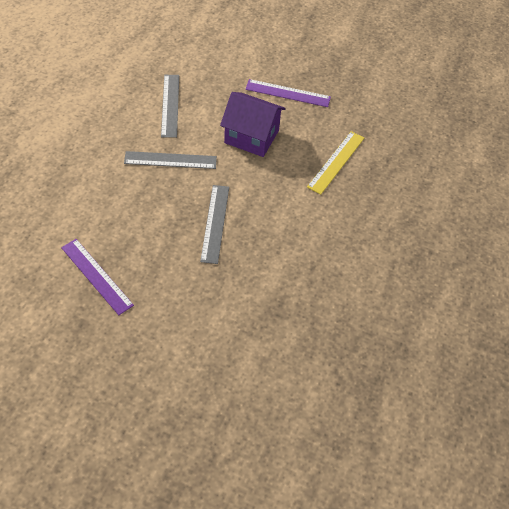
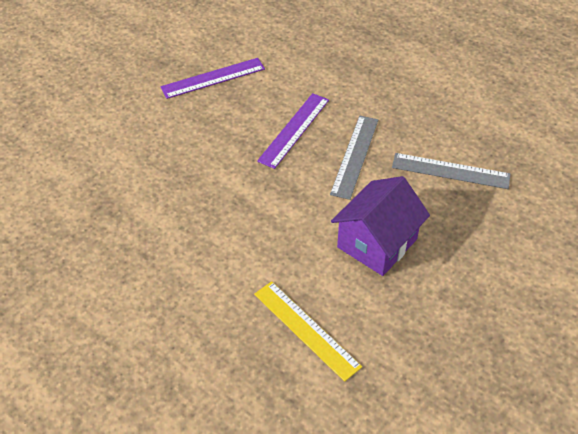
camera: 110 degrees right, 5 degrees down
(215, 223) = (245, 178): grey ruler -> none
(288, 93) = (457, 306): purple ruler -> purple ruler (294, 130)

